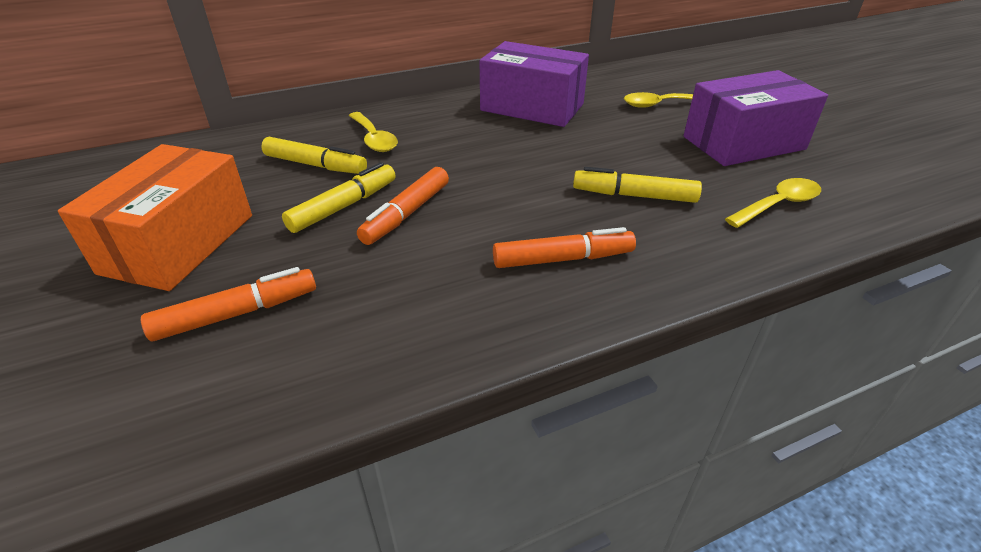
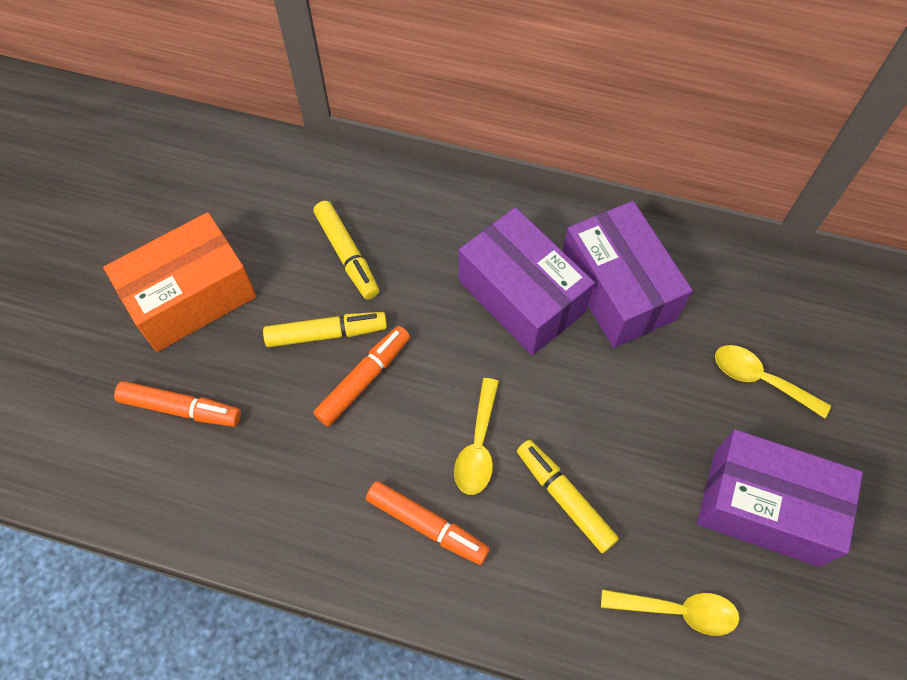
camera: 40 degrees right, 25 degrees up
(374, 139) = (423, 244): yellow spoon -> yellow spoon (478, 446)
(407, 214) = (363, 379): orange marker -> orange marker turned 150 degrees clockwise
(475, 132) = (521, 296): none -> purple box

